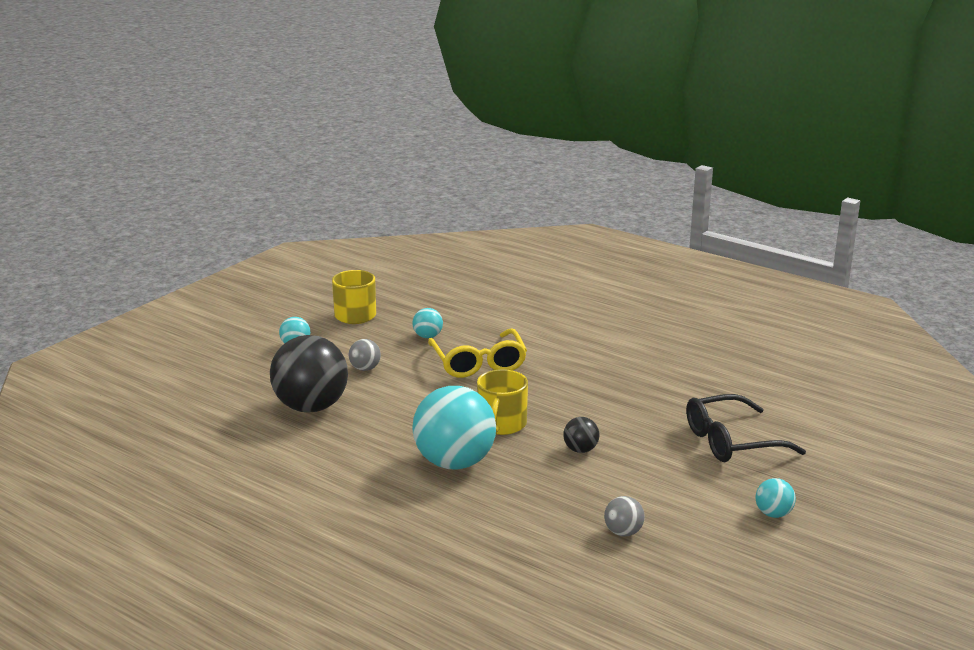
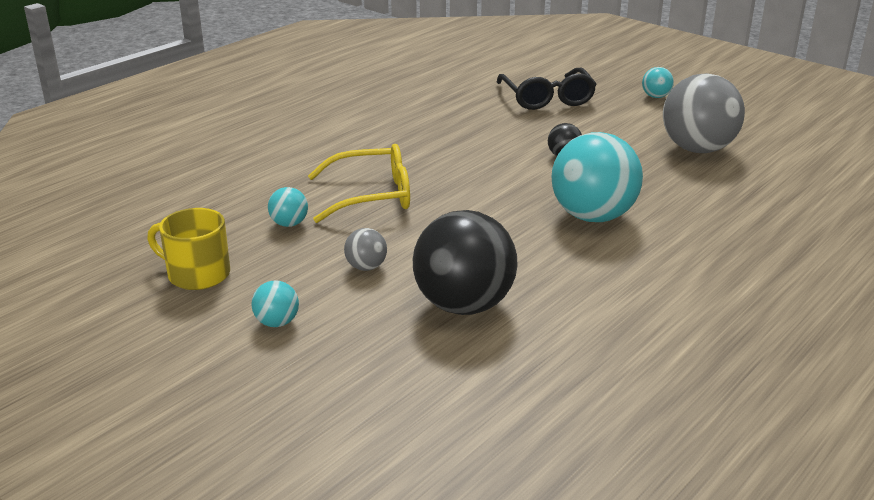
camera: 85 degrees left, 5 degrees up
(501, 424) = (514, 189): yellow mug -> none
(623, 532) = (697, 149): grey ball -> grey ball, size x2.26

